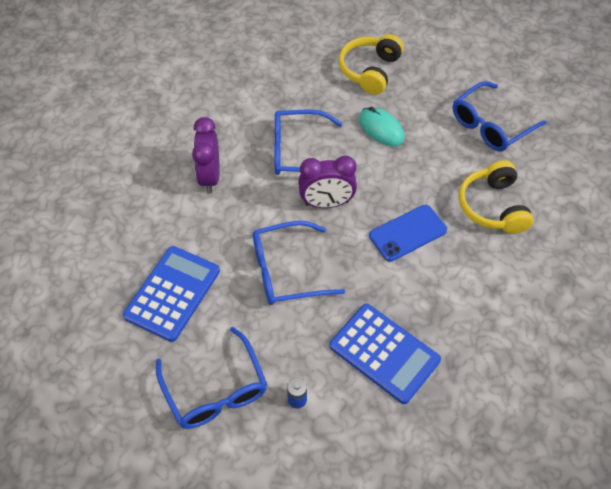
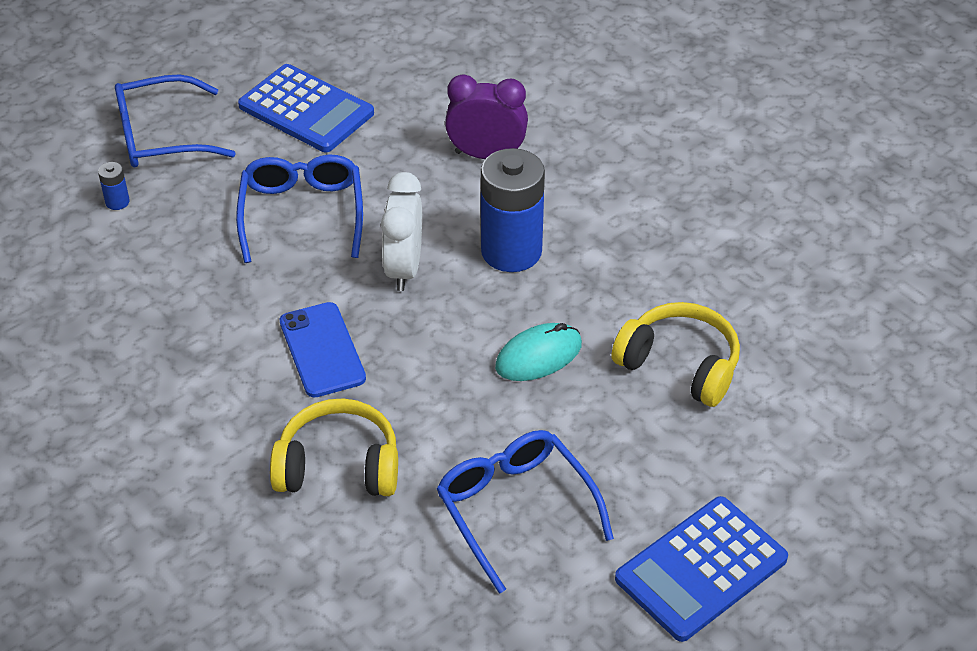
camera: 100 degrees right, 10 degrees down
(299, 152) = (511, 251): blue glasses -> blue battery
(326, 203) = (404, 268): purple clock -> white clock
(384, 353) = (142, 290): blue calculator -> blue calculator (701, 569)

